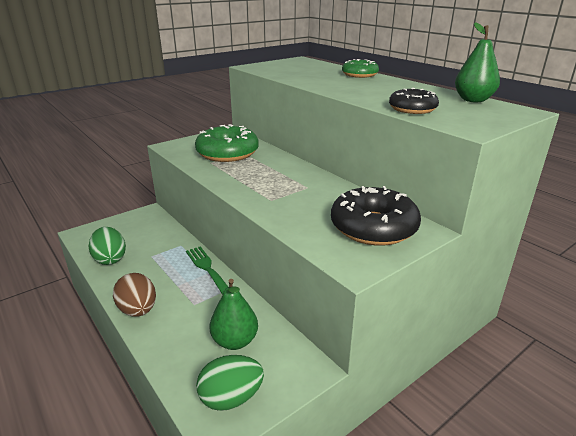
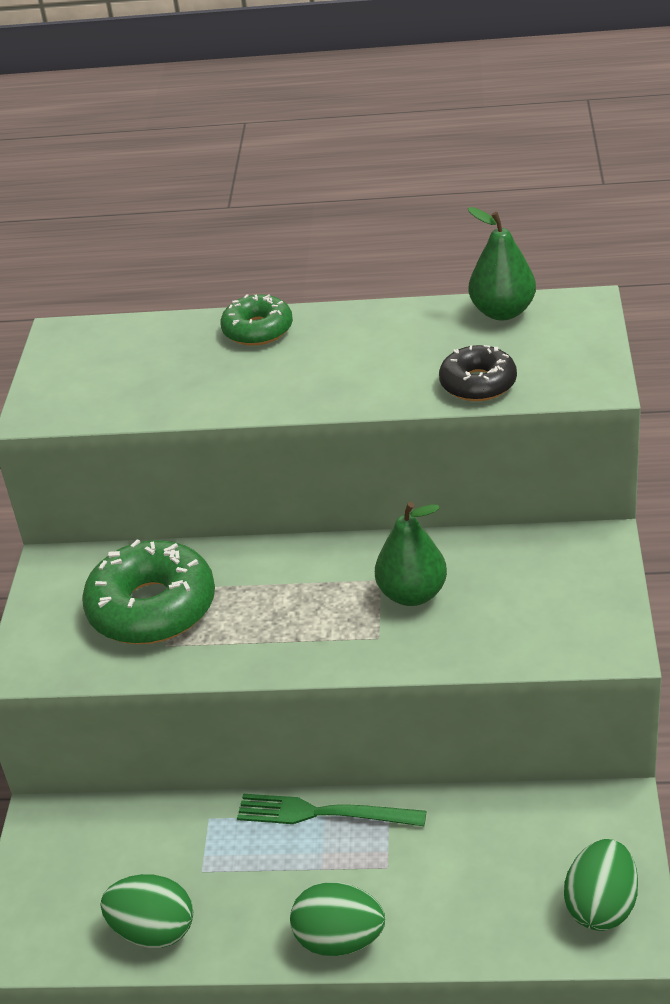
camera: 45 degrees left, 10 degrees up
(138, 310) = (339, 940): brown egg -> green egg
(235, 341) = (507, 856): green pear -> green pear (412, 594)
(373, 227) = (550, 581): black donut -> none

